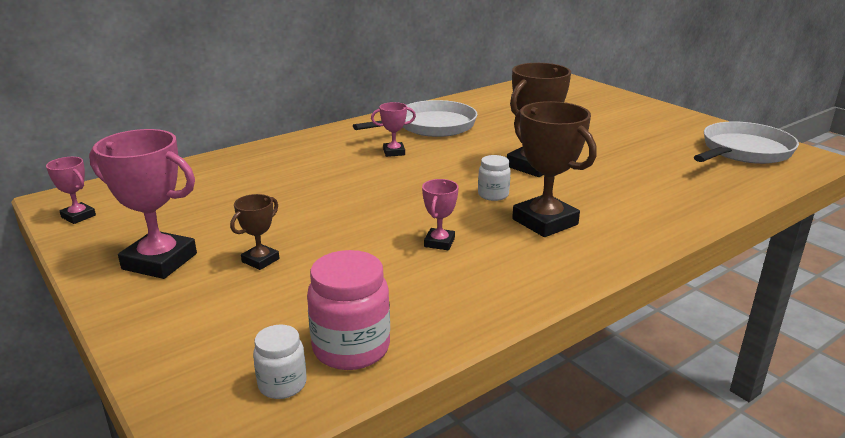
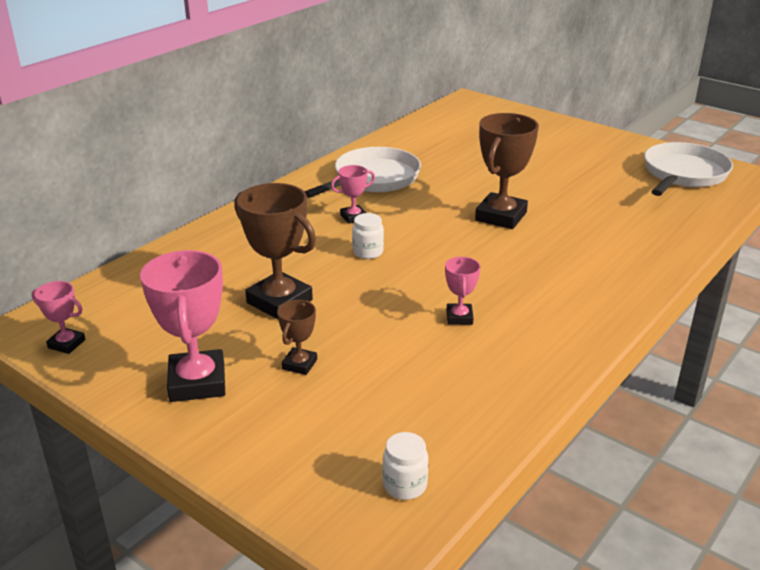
camera: 15 degrees left, 5 degrees up
(160, 261) = (197, 382): pink trophy -> pink trophy turned 75 degrees clockwise
(351, 348) = (443, 439): pink jar -> none
(493, 195) = (480, 256): white jar -> white jar (368, 252)
(545, 222) = (543, 280): brown trophy -> brown trophy (279, 301)

